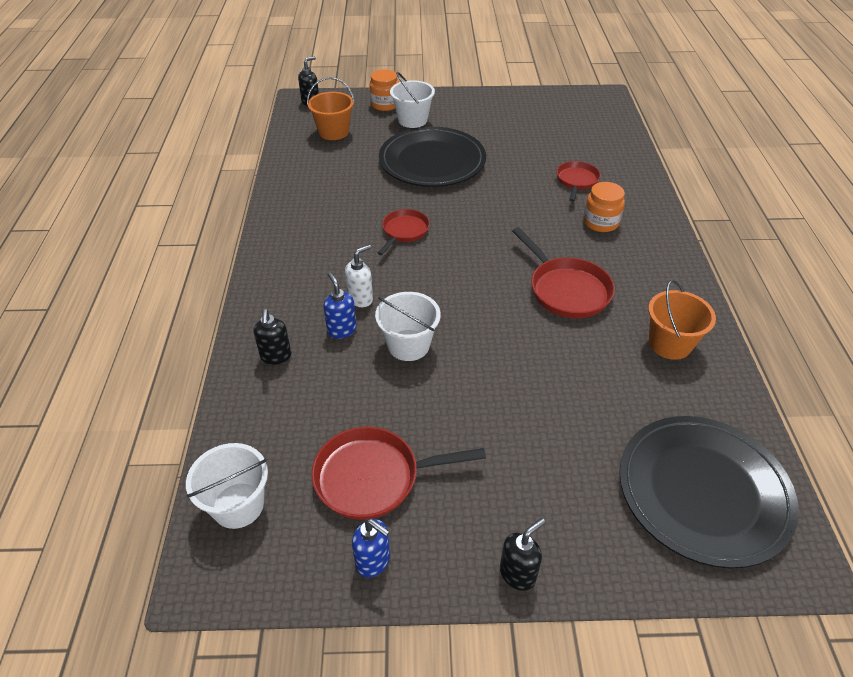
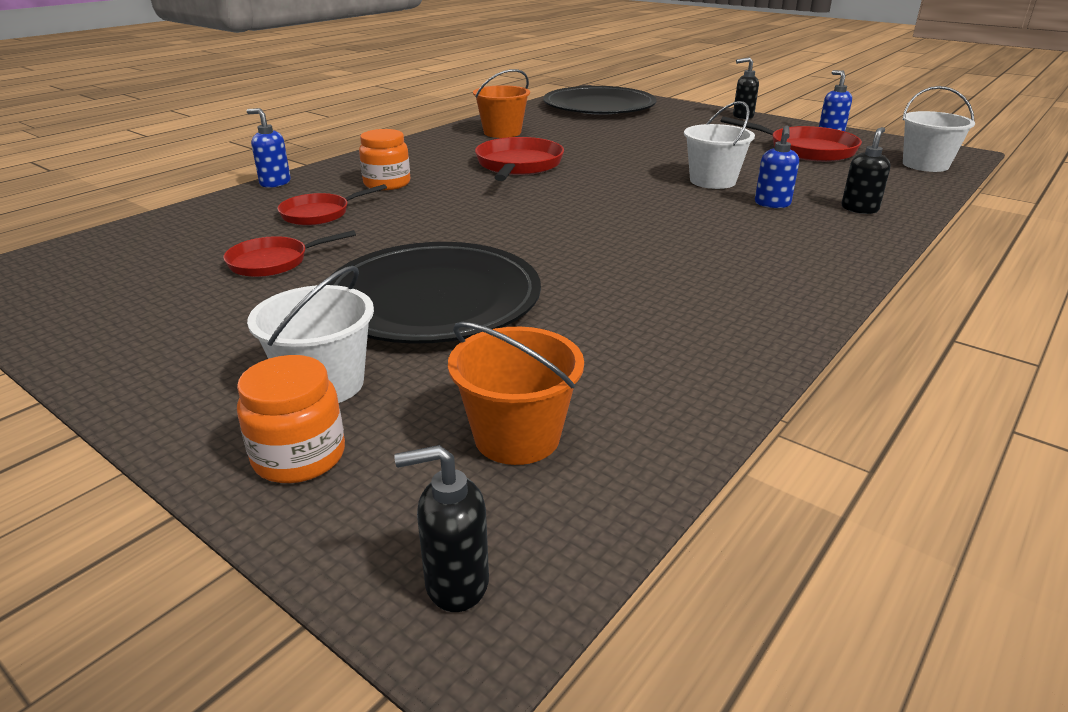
camera: 140 degrees left, 15 degrees down
(360, 299) = (730, 214): white soap dispenser -> none
(404, 231) = (607, 243): red pan -> red pan (274, 262)
(655, 190) = (275, 183): none -> blue soap dispenser

